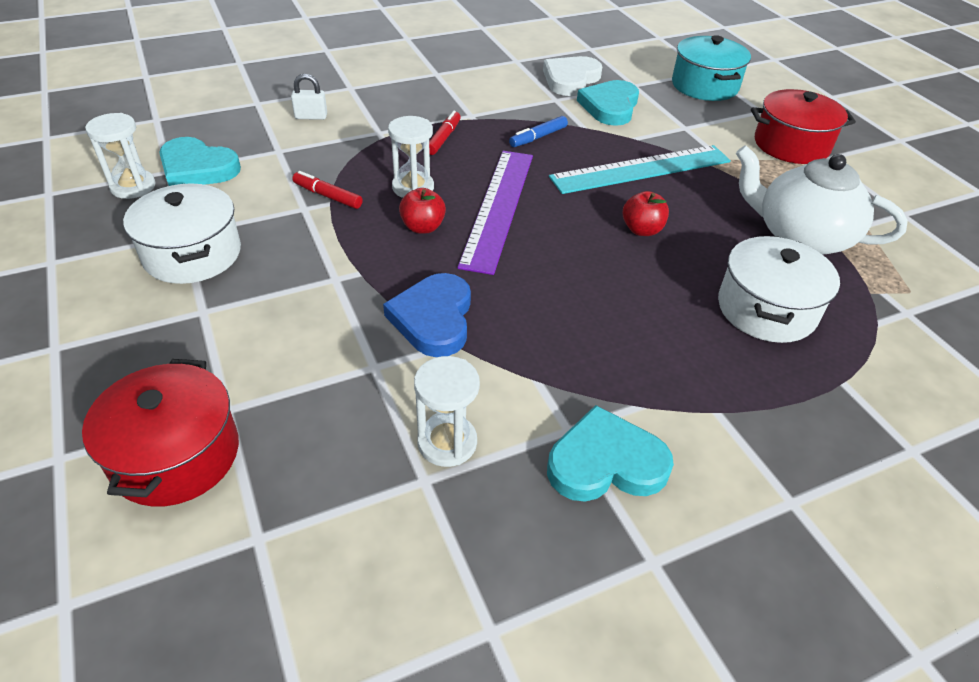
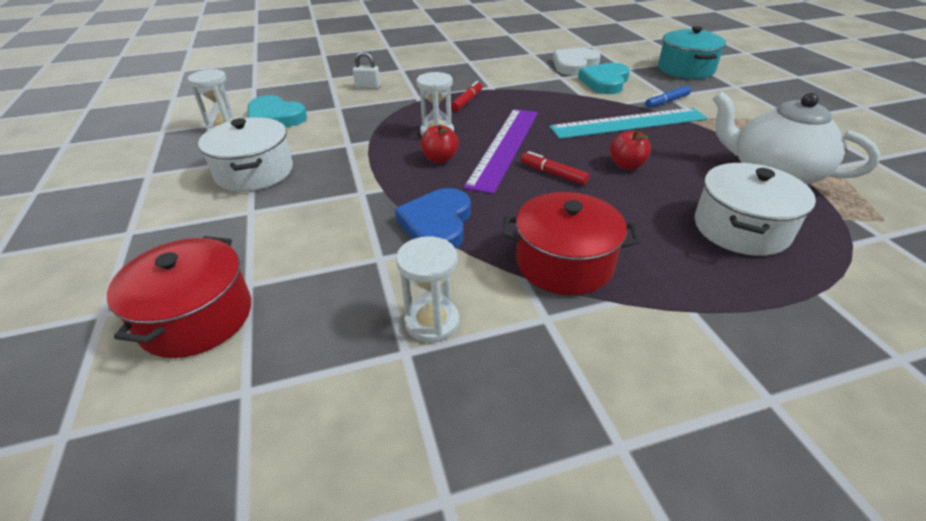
camera: 10 degrees right, 5 degrees down
(327, 196) = (368, 136): red marker -> red marker (553, 174)
(538, 137) = (543, 101): blue marker -> blue marker (666, 102)
(606, 462) = (579, 349): turquoise heart -> none
(791, 145) = (762, 108): red pot -> red pot (564, 263)

